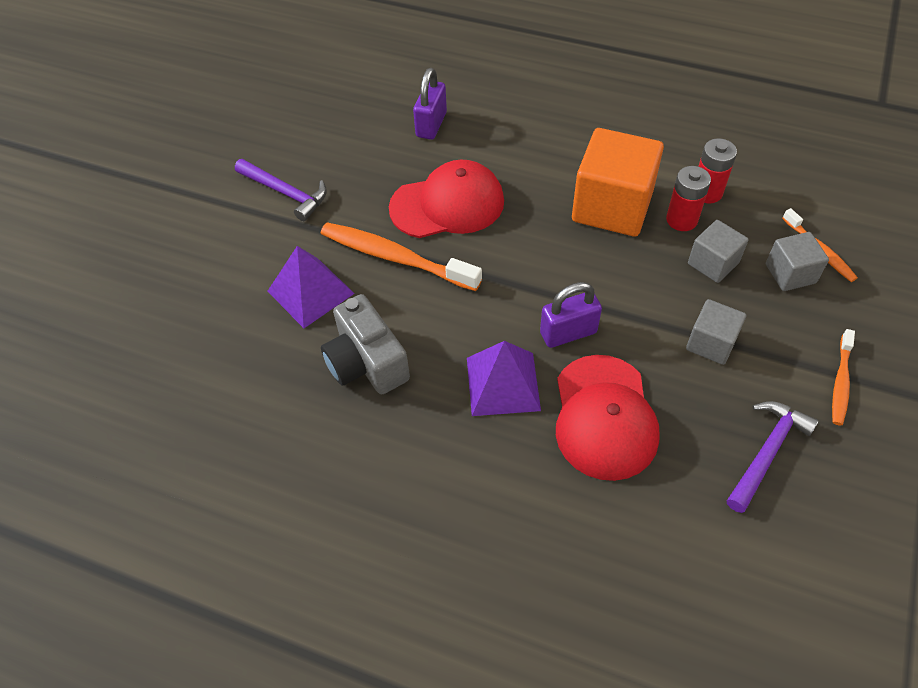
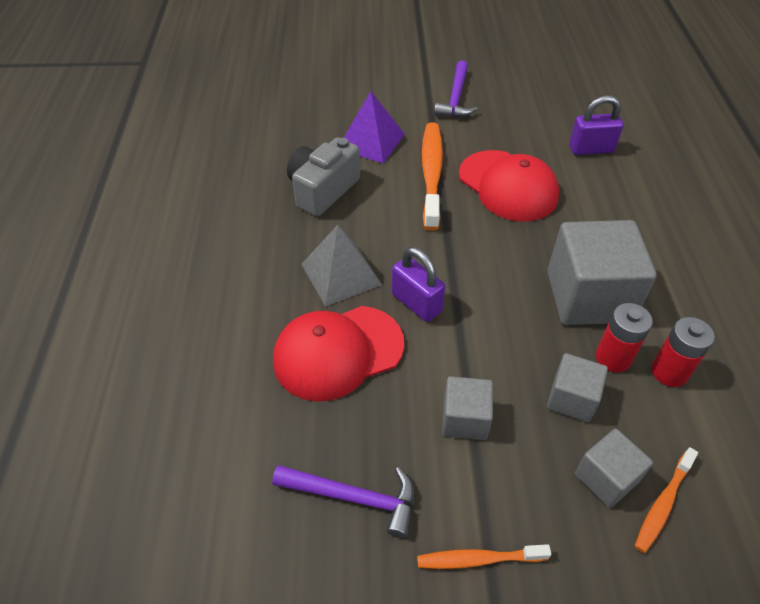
camera: 65 degrees right, 5 degrees down
(503, 383) = (341, 274): purple pyramid -> grey pyramid
(612, 206) = (588, 297): orange cube -> grey cube

